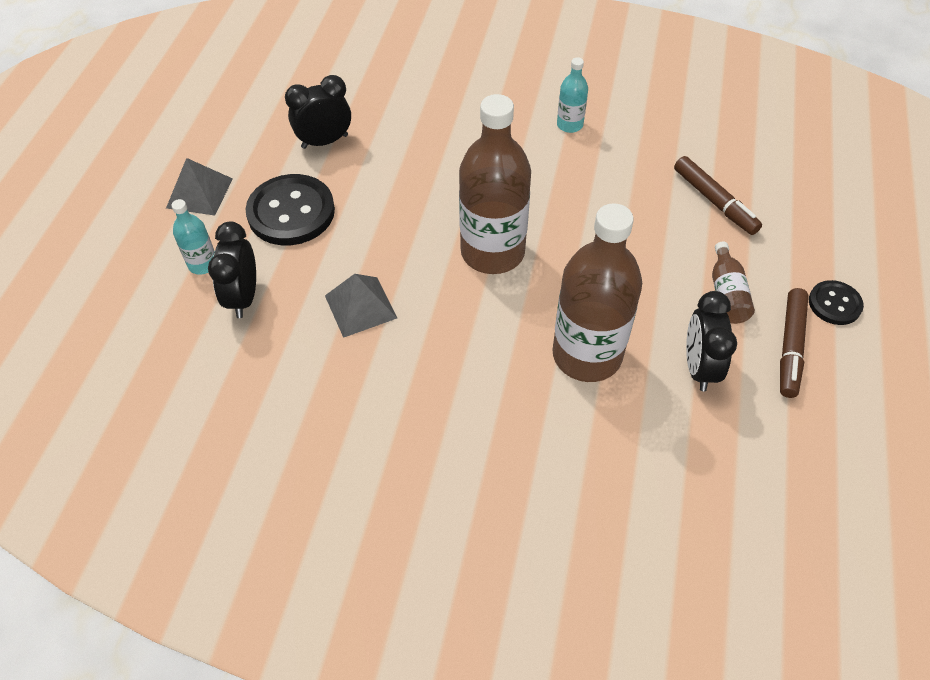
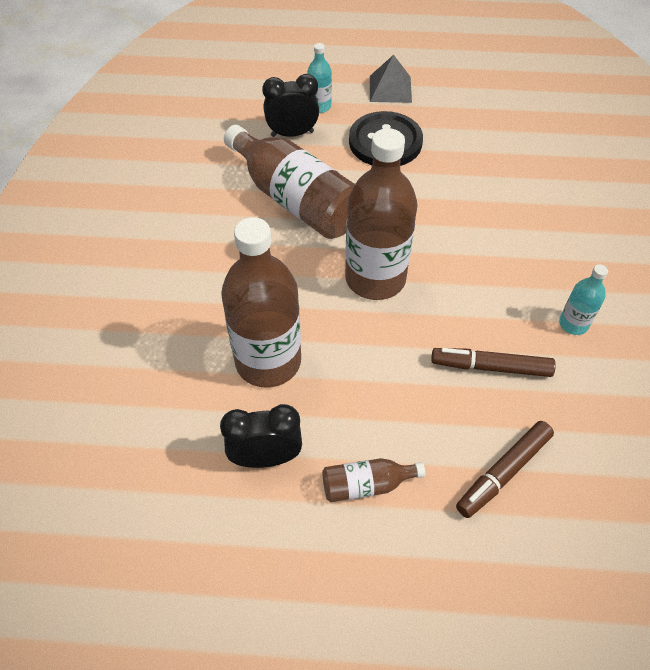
camera: 80 degrees right, 0 degrees up
(324, 141) = (474, 146): black clock -> none
(360, 306) = (295, 200): grey pyramid -> brown bottle
(790, 347) = (304, 550): brown marker -> brown marker (491, 367)
(834, 304) = (375, 606): black button -> none

